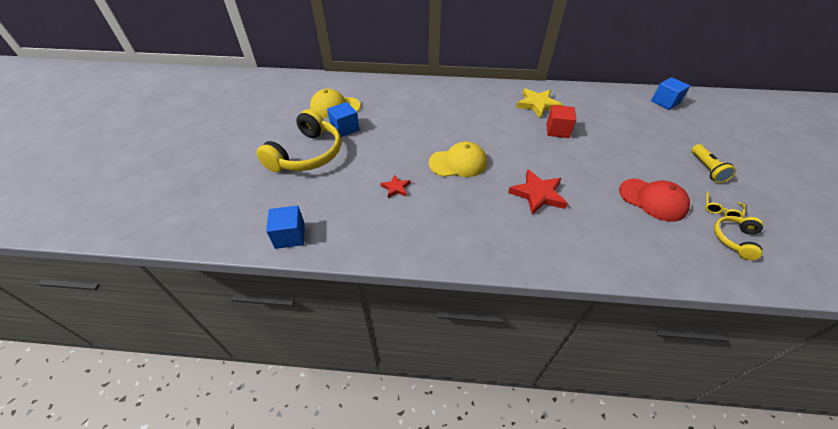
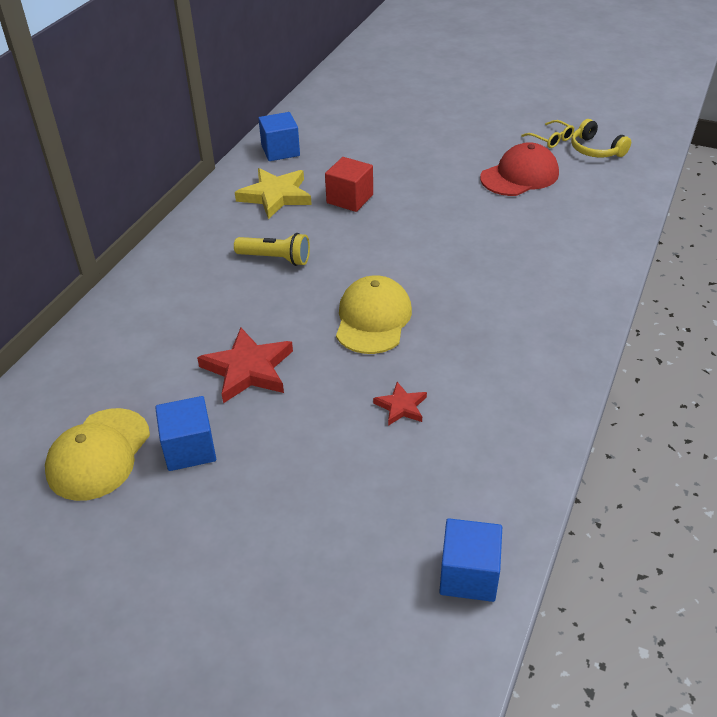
camera: 70 degrees left, 5 degrees down
(307, 154) = (242, 524): yellow headphones -> none
(537, 194) = (475, 261): red star -> red star (248, 369)
(665, 102) = (343, 93): blue cube -> blue cube (280, 151)
(706, 169) = (484, 119): yellow flashlight -> yellow flashlight (275, 258)

